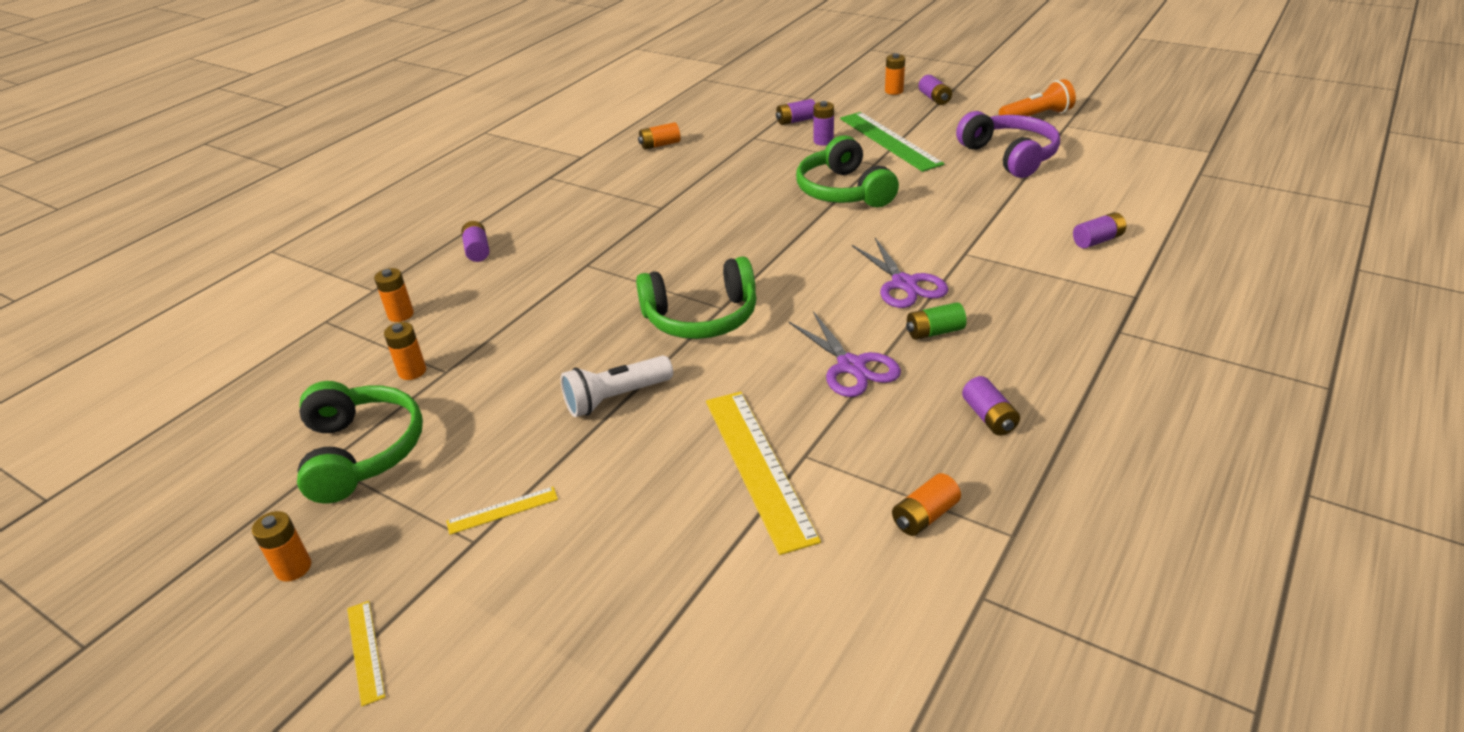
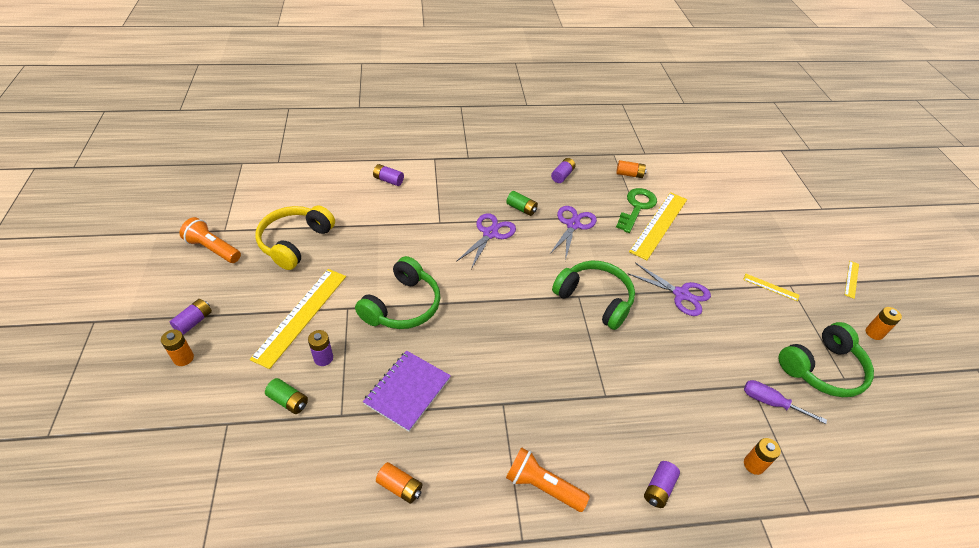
camera: 135 degrees left, 10 degrees up
(362, 452) = (822, 369): green headphones -> green headphones turned 150 degrees counterclockwise
(412, 371) = (771, 403): orange battery -> purple screwdriver
(569, 198) = (542, 486): none -> orange flashlight
(616, 398) = (681, 294): white flashlight -> purple scissors
(738, 168) = (407, 391): none -> purple notebook
(796, 121) = (288, 401): purple battery -> green battery
(824, 465) = (636, 207): none -> green key
(889, 141) = (301, 316): green ruler -> yellow ruler
(1010, 156) = (295, 242): purple headphones -> yellow headphones

